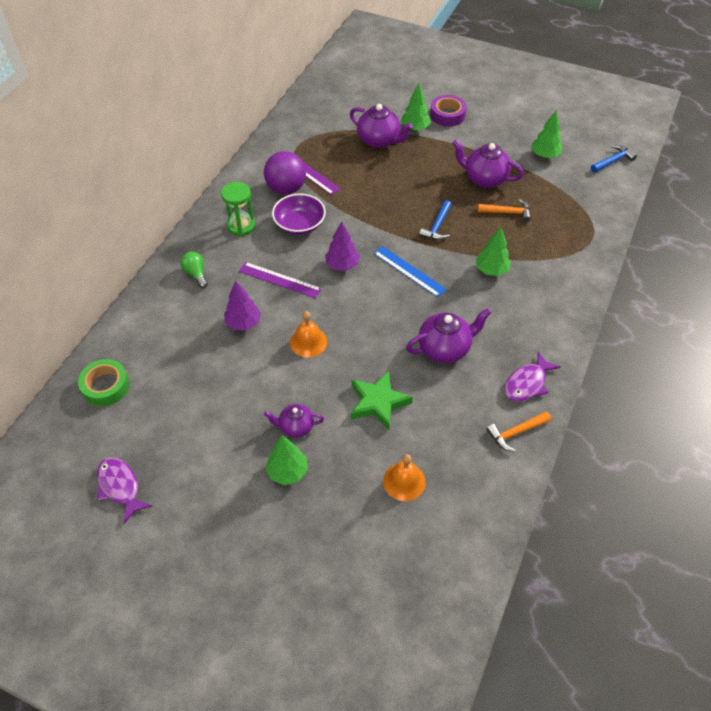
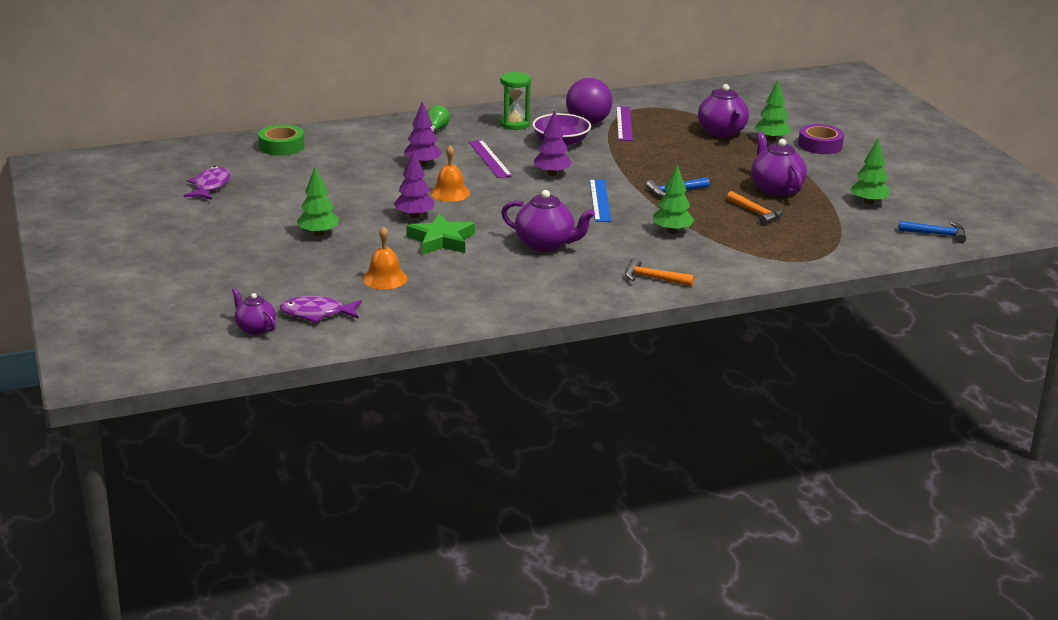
camera: 45 degrees right, 25 degrees down
(295, 427) = (363, 220): purple teapot -> purple teapot (255, 328)
(323, 390) = (414, 216): none -> purple tree
(516, 432) = (513, 304): orange hammer -> orange hammer (653, 278)
(527, 383) = (575, 291): purple fish -> purple fish (317, 313)

